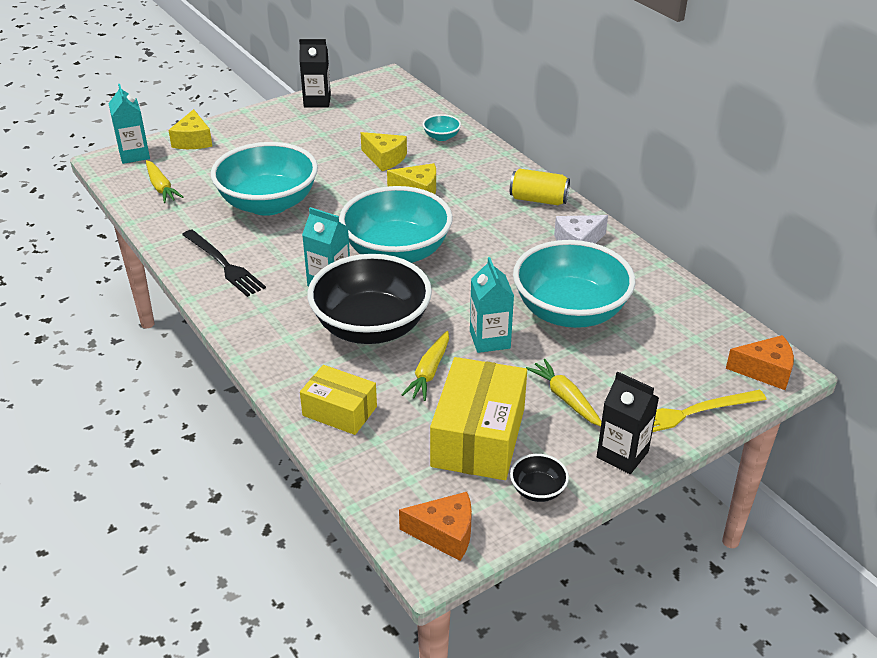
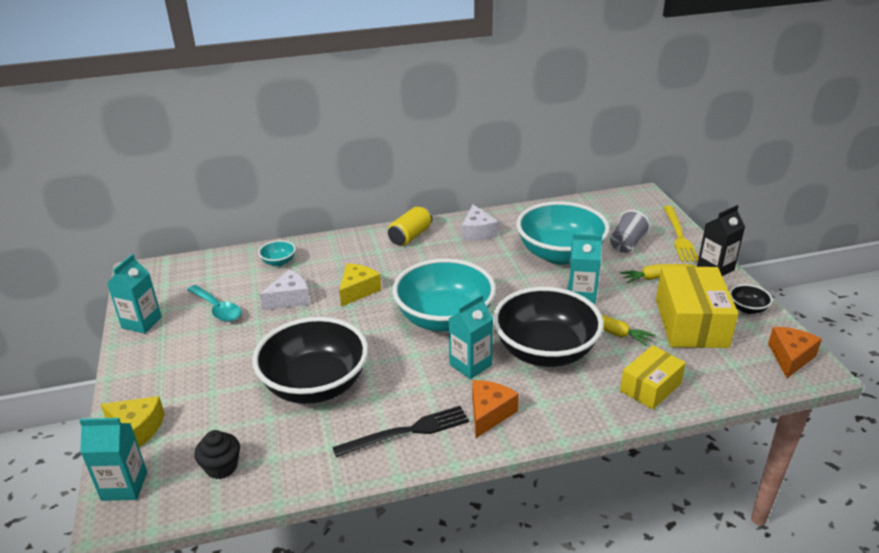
camera: 70 degrees left, 5 degrees down
(161, 187) = (221, 467): yellow carrot -> black cupcake
(268, 204) = (315, 385): turquoise bowl -> black bowl
(317, 101) = (142, 322): black carton -> turquoise carton
(352, 128) = (217, 309): none -> turquoise spoon
(385, 158) = (289, 299): yellow cheese -> white cheese
(478, 437) = (691, 323): yellow box -> yellow box turned 60 degrees clockwise
(632, 365) = (627, 244): none -> grey cup
(765, 371) = (644, 201): orange cheese -> orange cheese (489, 413)

